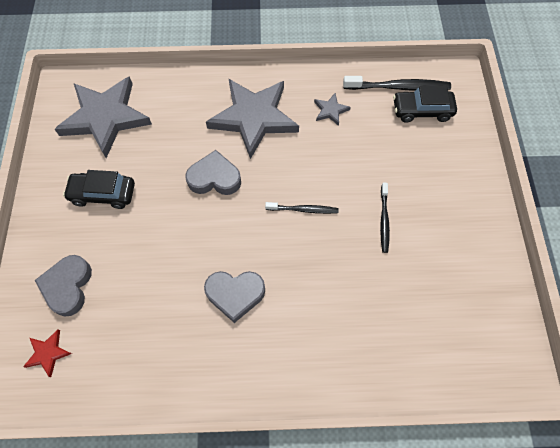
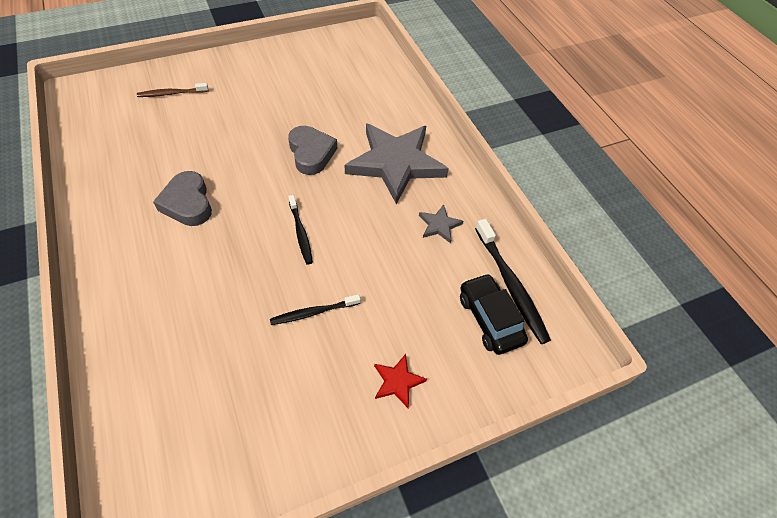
camera: 65 degrees right, 10 degrees down
(48, 353) = (110, 101): red star -> red star (397, 382)
(68, 286) = (172, 93): grey heart -> brown toothbrush
(103, 194) = (266, 87): black car -> none
(105, 118) = (344, 65): grey star -> none

